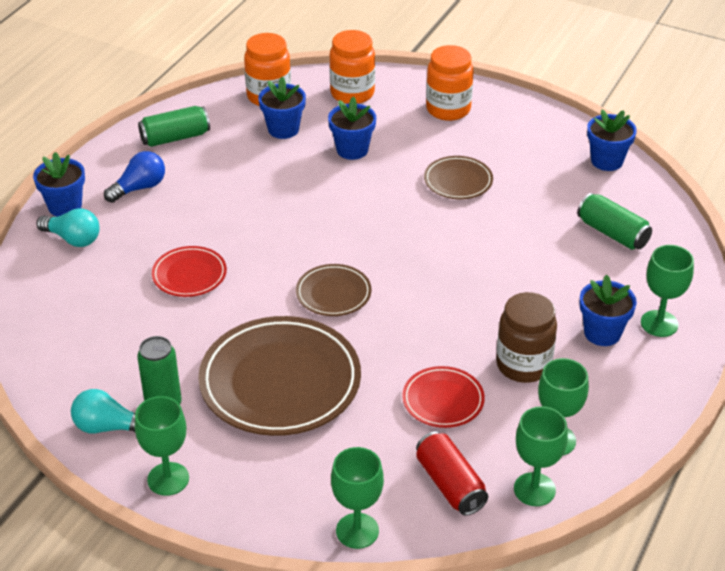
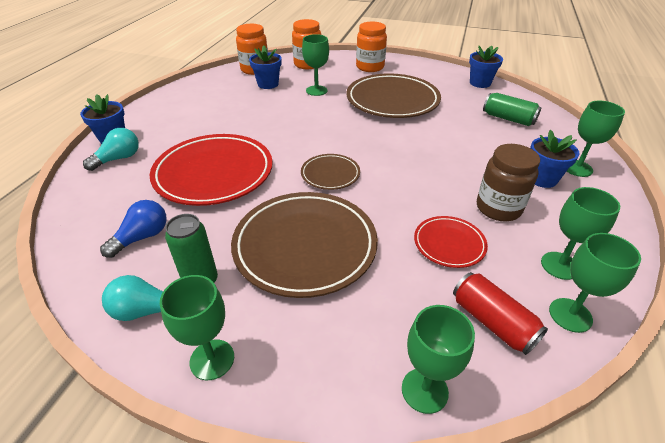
camera: 10 degrees left, 0 degrees up
(73, 239) = (118, 159): turquoise light bulb -> turquoise light bulb turned 60 degrees counterclockwise
(139, 188) = (170, 123): blue light bulb -> blue light bulb (142, 237)
(175, 137) = (195, 94): green can -> none
(189, 275) = (214, 173): red plate -> red plate, size x2.00
(352, 150) = (316, 90): blue flower pot -> green goblet
(458, 181) = (392, 100): brown plate -> brown plate, size x2.00

